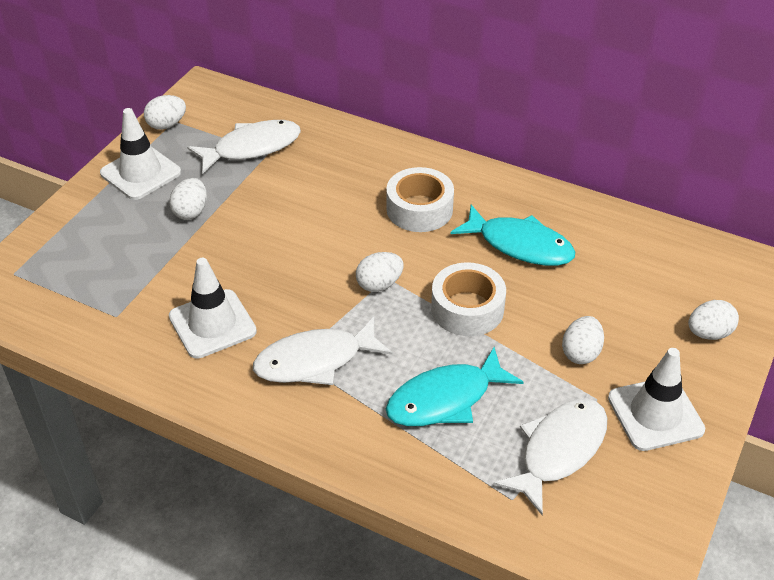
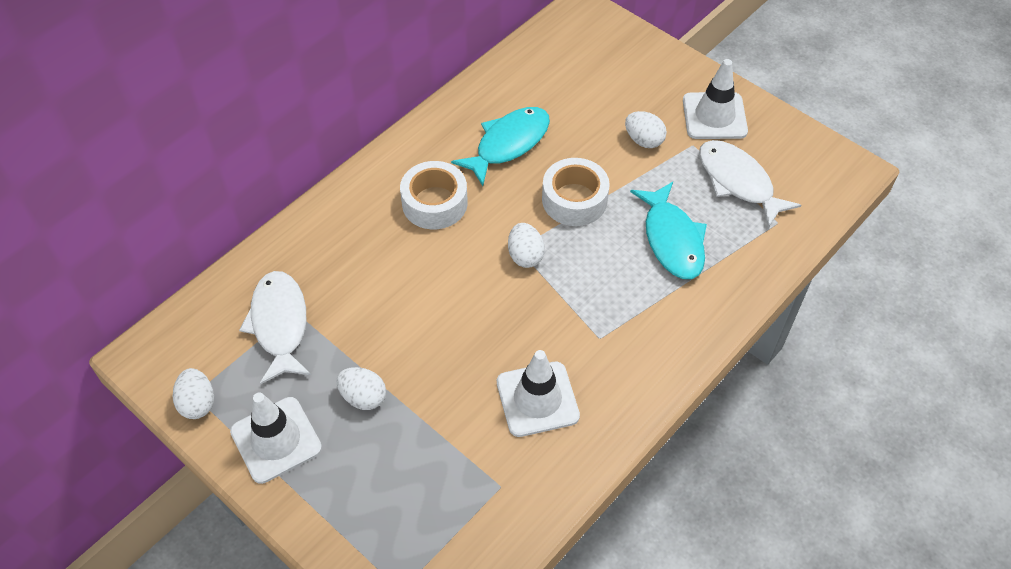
camera: 75 degrees left, 10 degrees up
(315, 361) = (606, 323): white fish -> none
(709, 333) = (643, 60): white egg -> none

